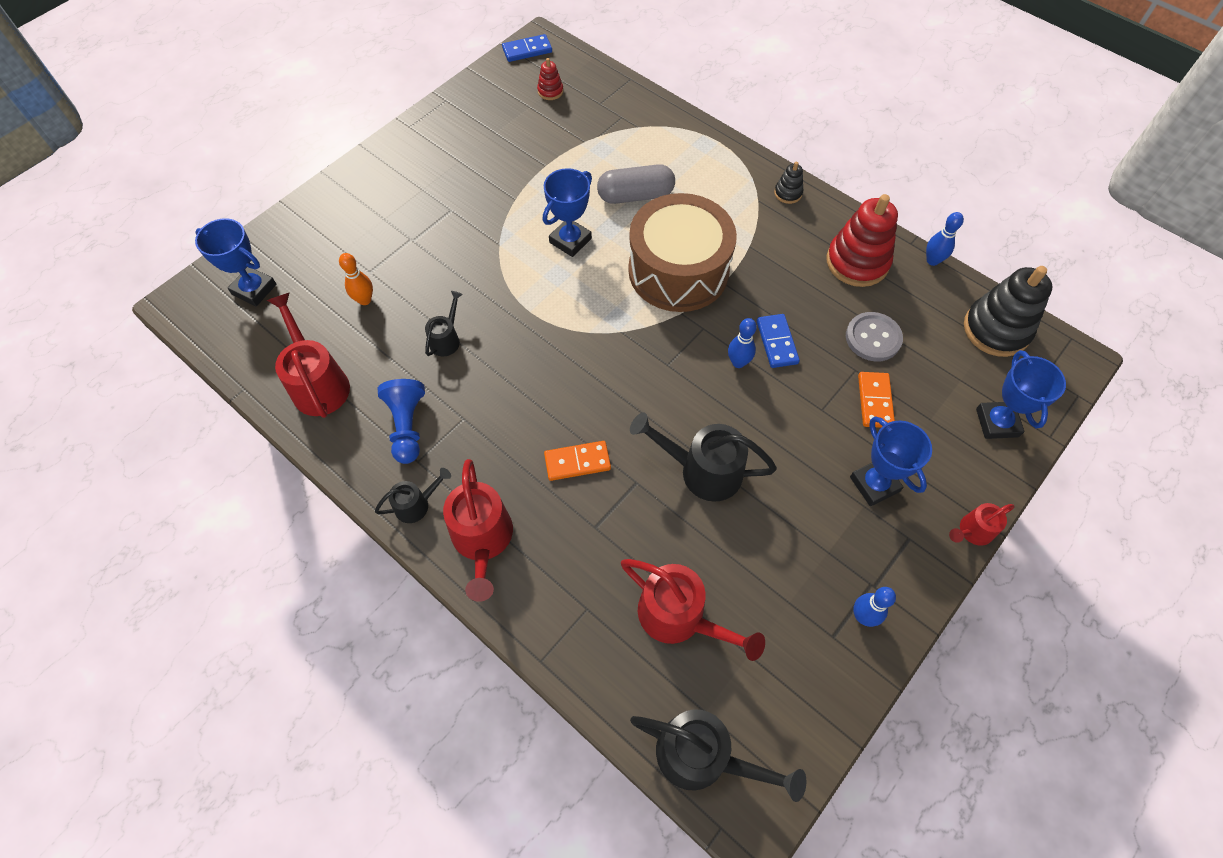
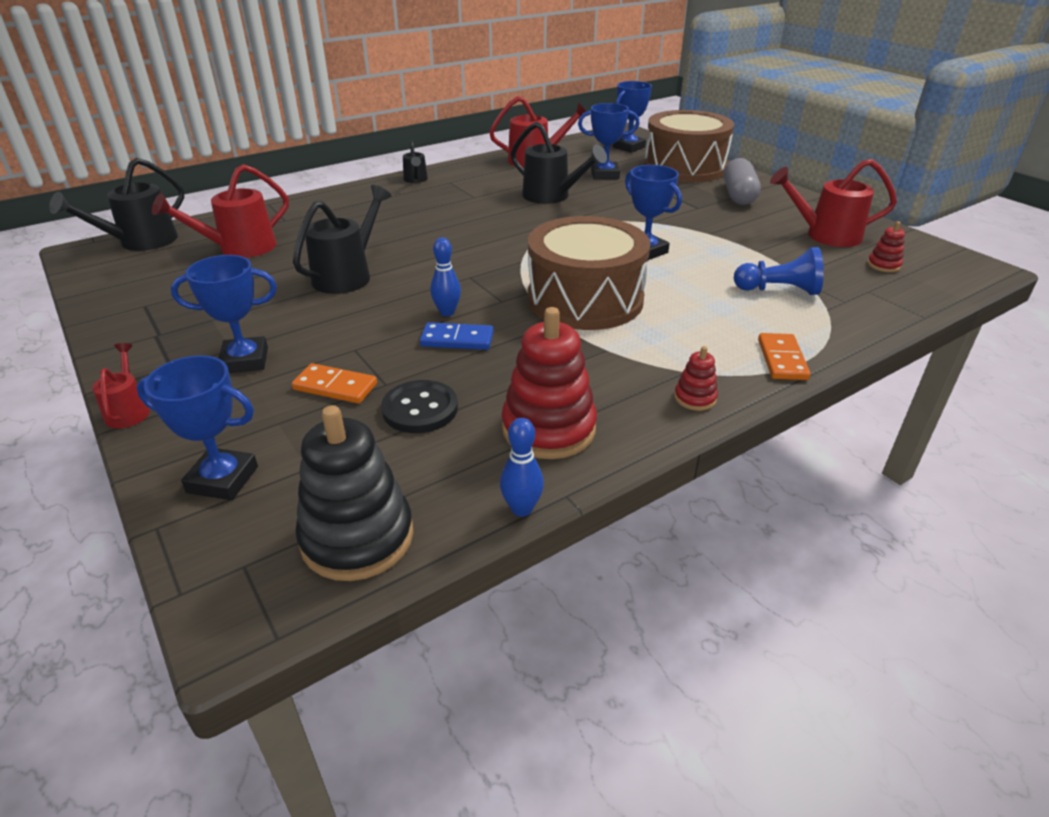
camera: 105 degrees right, 25 degrees down
(328, 228) = (684, 167): none -> brown drum
(365, 300) = (605, 175): orange bowling pin -> blue trophy
(407, 426) = (480, 181): blue pawn -> blue pawn (779, 290)
(447, 339) = (552, 196): black watering can -> black watering can, size x1.82
(483, 541) = (369, 195): red watering can -> red watering can (825, 235)
(527, 50) = (958, 260): blue domino -> none
(577, 462) = (402, 229): orange domino -> orange domino (782, 359)
(635, 195) = (705, 291): grey capsule -> grey capsule (738, 195)
(788, 193) = (695, 398): black stacking toy -> red stacking toy
(862, 616) = (140, 323): blue bowling pin -> none
(873, 338) = (420, 409): grey button -> black button

